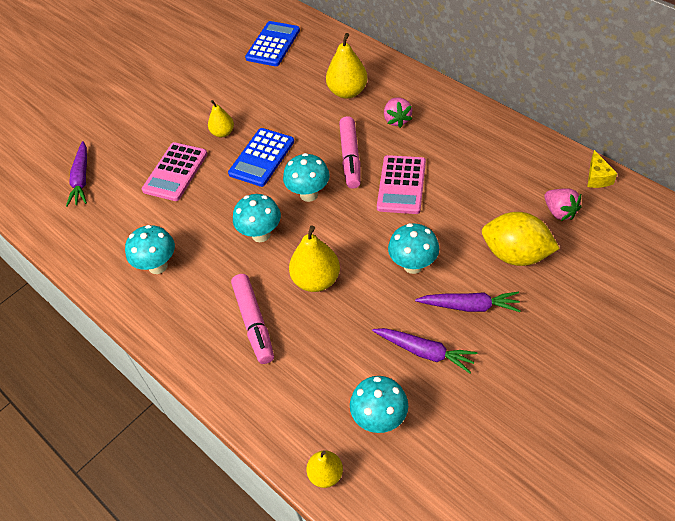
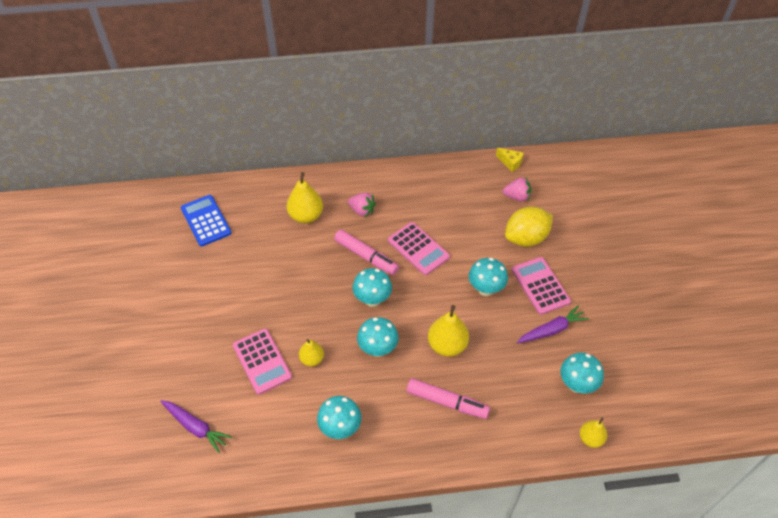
camera: 55 degrees left, 0 degrees up
(223, 133) = (258, 308): yellow pear -> yellow pear (312, 359)
(262, 157) = (309, 302): blue calculator -> none
(469, 306) = (540, 286): purple carrot -> pink calculator

